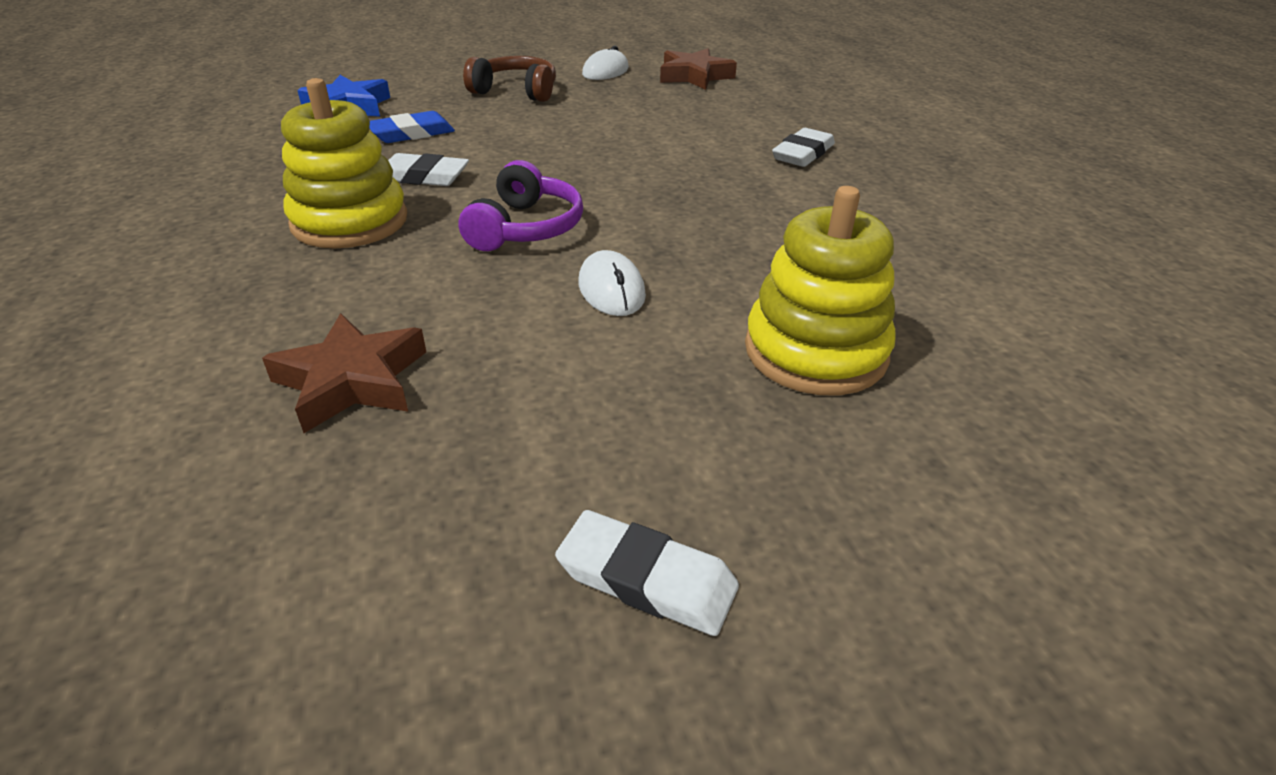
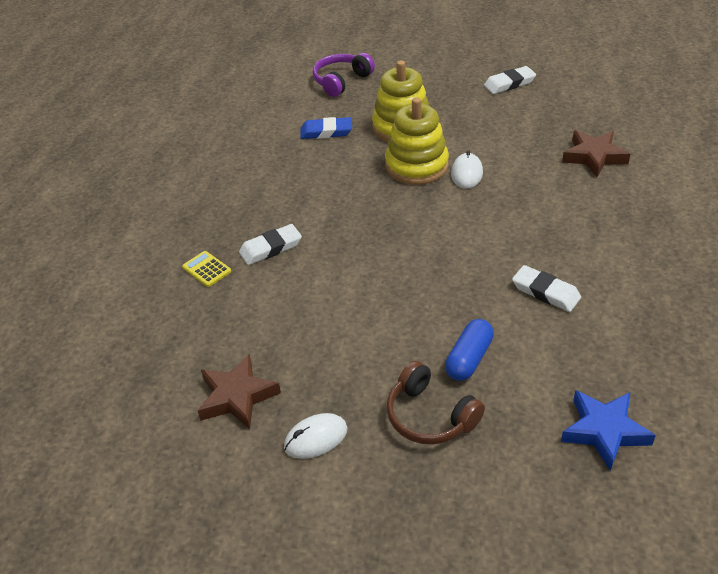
camera: 150 degrees left, 5 degrees up
(350, 221) = (597, 256): yellow stacking toy -> yellow stacking toy (416, 166)
(412, 133) = (546, 358): blue eraser -> blue eraser (326, 132)
(496, 121) = (469, 359): none -> blue capsule
(525, 228) = (492, 224): purple headphones -> purple headphones (341, 81)
(647, 579) = (509, 83): white eraser -> white eraser turned 75 degrees counterclockwise
(845, 128) = (206, 269): none -> yellow calculator

